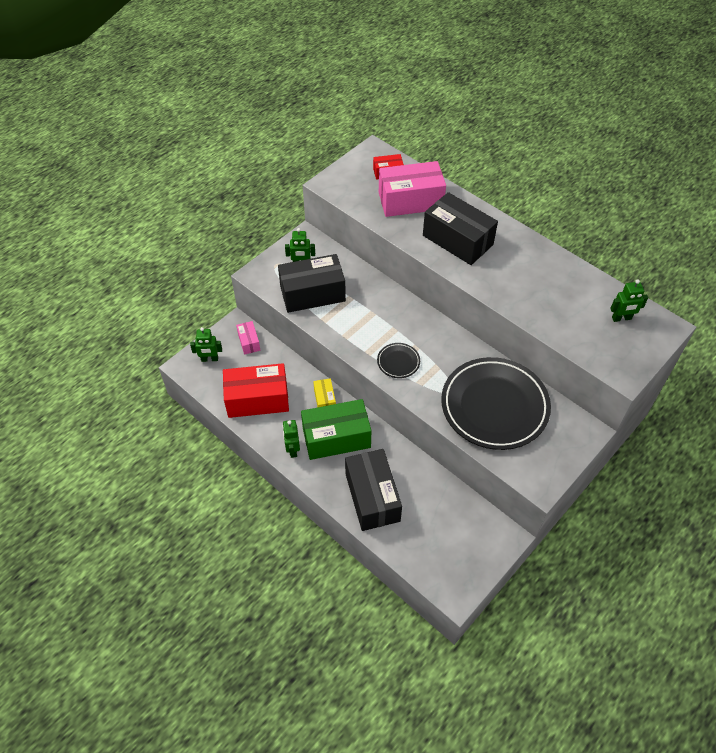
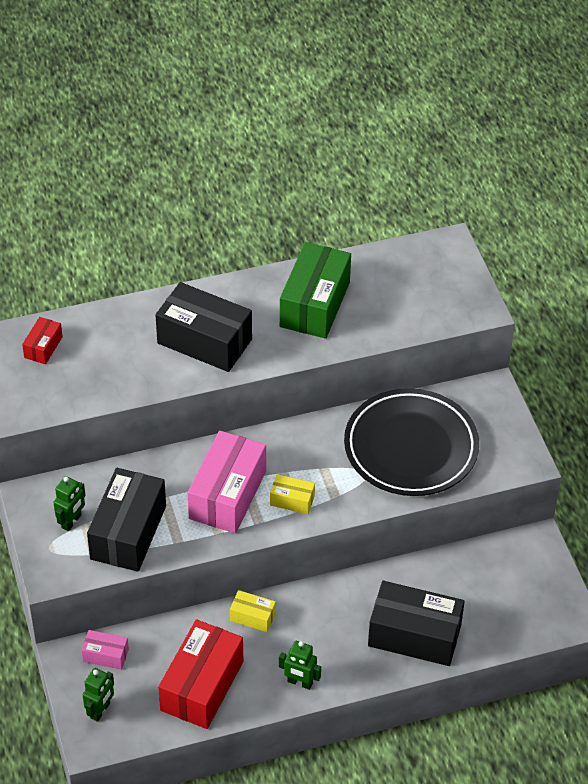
camera: 60 degrees left, 5 degrees down
(336, 437) = (314, 631): green box -> green box (314, 304)
(398, 362) = (292, 500): black plate -> yellow box
(410, 201) = (108, 350): pink box -> pink box (227, 495)
(457, 240) = (204, 341): black box -> black box turned 45 degrees clockwise
(621, 318) = (414, 270): green robot -> none

